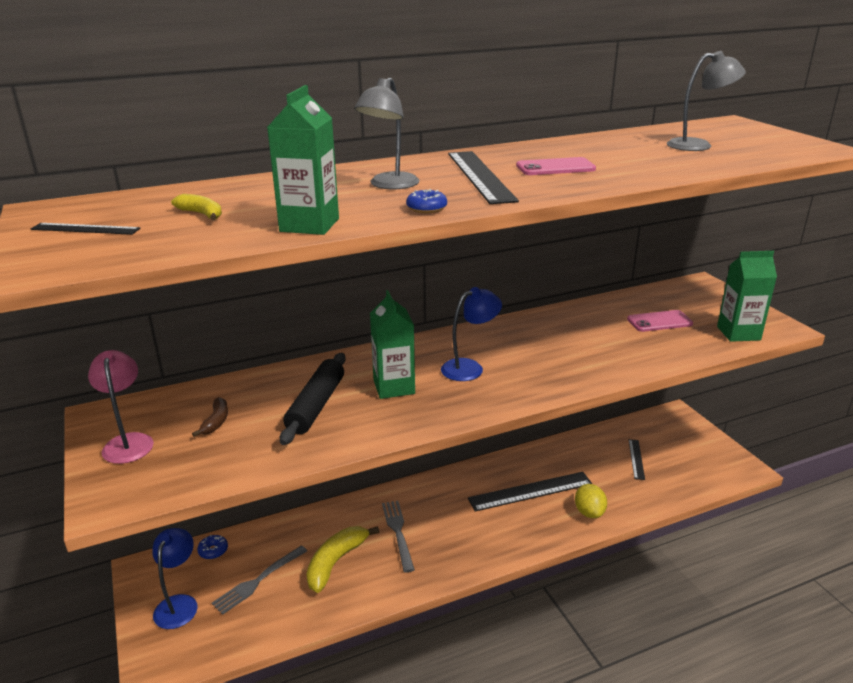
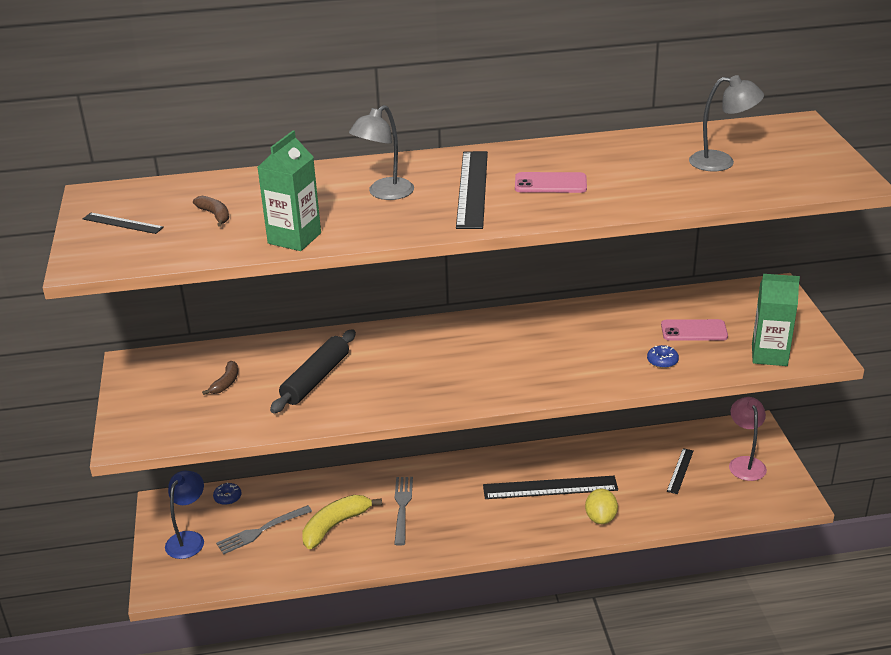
camera: 15 degrees right, 5 degrees up
(128, 442) = (150, 392): pink lamp -> pink lamp (745, 463)
(201, 214) = (215, 215): yellow banana -> brown banana
(394, 387) = (392, 370): green carton -> none
(426, 208) = (399, 228): blue donut -> blue donut (662, 361)
(469, 368) = (471, 359): blue lamp -> none

